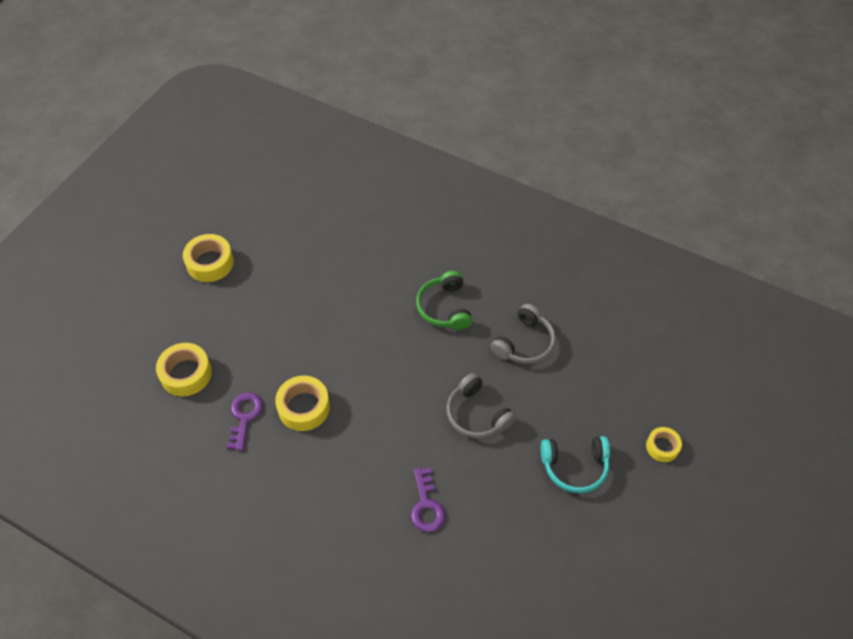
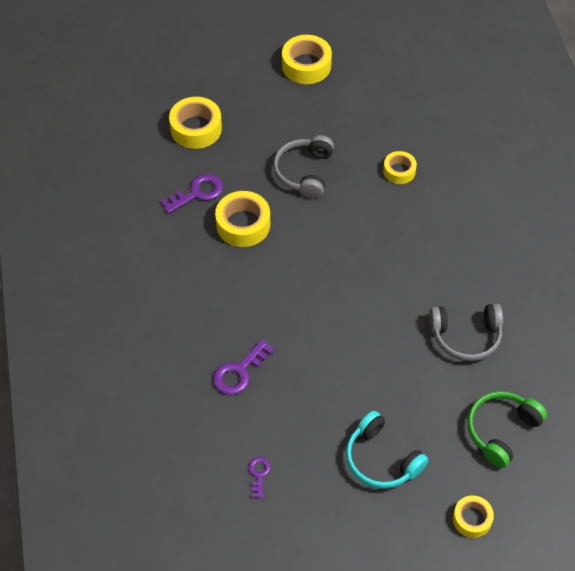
camera: 50 degrees right, 0 degrees up
(358, 278) = (399, 171): none -> yellow tape
(444, 307) = (437, 252): green headphones -> green headphones (501, 431)
(477, 414) = (358, 349): grey headphones -> grey headphones (304, 172)
(522, 556) = (259, 474): none -> purple key

